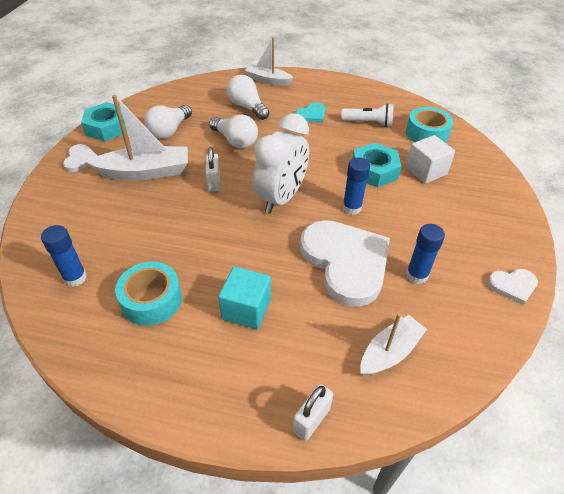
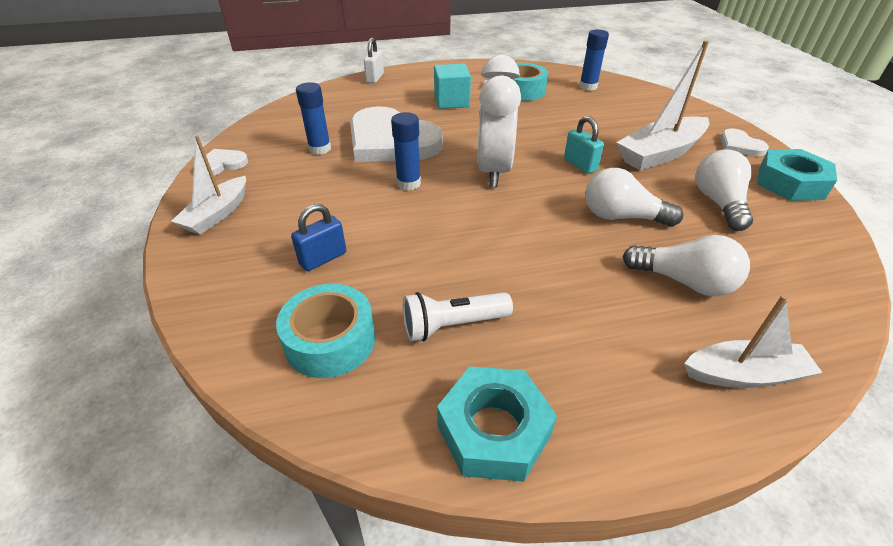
camera: 155 degrees right, 5 degrees down
(214, 182) = (580, 165): white padlock -> turquoise padlock
(311, 115) = (566, 306): turquoise heart -> none
(374, 170) = (401, 235): turquoise nut -> turquoise nut (493, 430)
(390, 352) = (334, 107): white boat -> white boat (217, 214)
(426, 171) = (323, 258): white cube -> blue padlock

